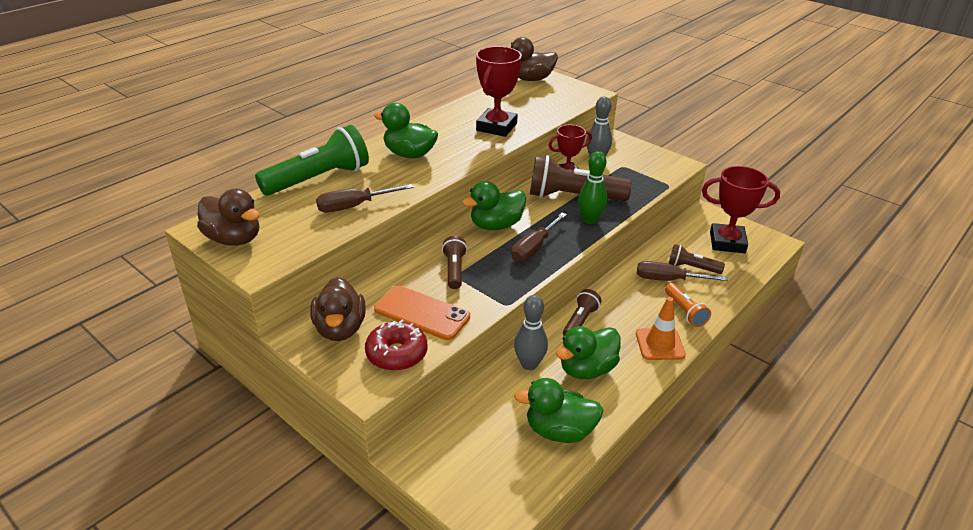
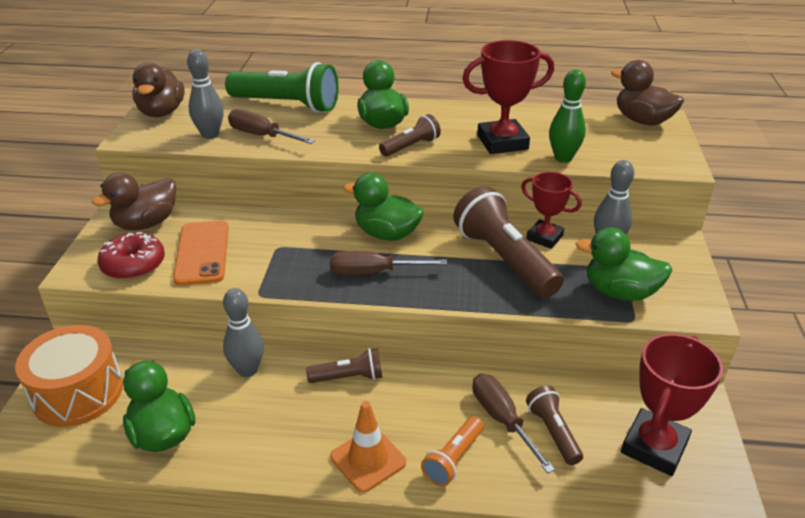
camera: 55 degrees right, 0 degrees up
(316, 228) = (210, 135): none -> grey bowling pin
(454, 270) = (285, 242): brown flashlight -> brown flashlight (411, 146)
(468, 466) = (78, 392): none -> orange drum
(587, 369) = (273, 415): green duck -> green duck (619, 292)
(590, 220) = (473, 288): green bowling pin -> green bowling pin (563, 158)
(727, 242) = (654, 447): red trophy -> red trophy turned 60 degrees clockwise

